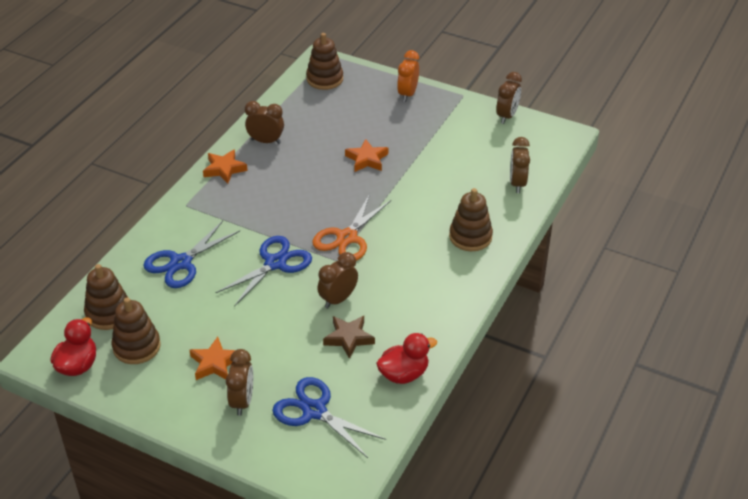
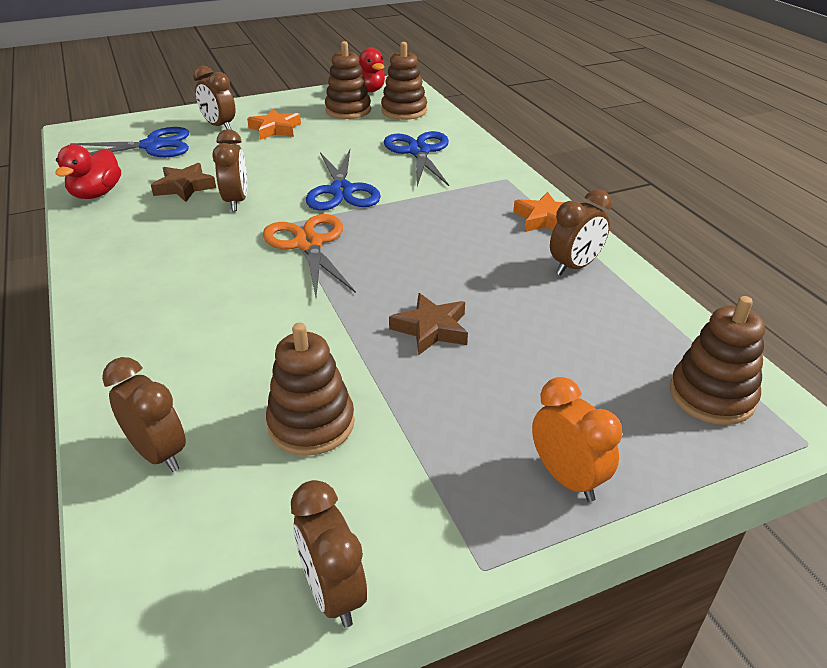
camera: 130 degrees right, 5 degrees down
(367, 159) = (431, 329): orange star -> brown star
(470, 237) = (155, 331): brown stacking toy -> brown stacking toy (311, 424)

